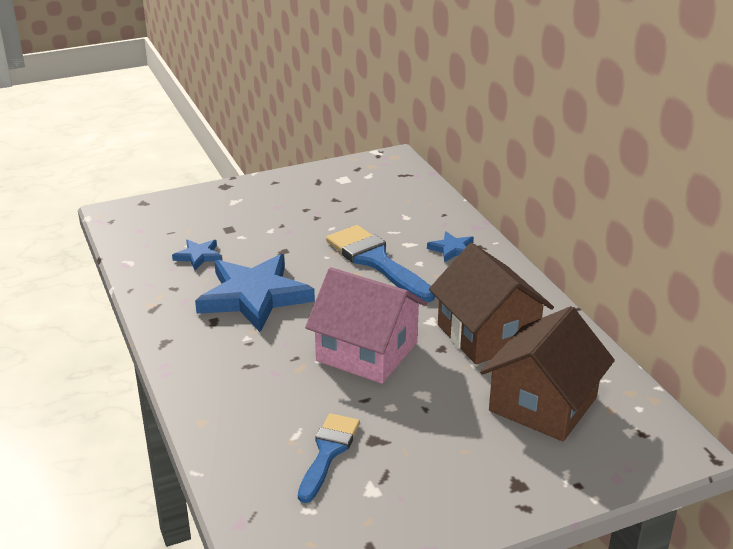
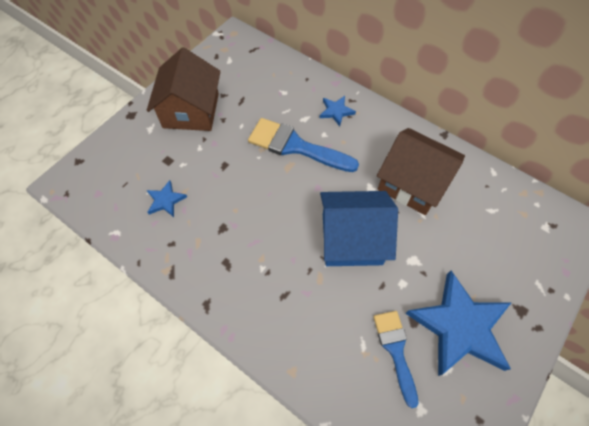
camera: 30 degrees left, 30 degrees up
(254, 296) = (237, 223): blue star -> blue star (459, 326)
(367, 351) = (351, 239): pink house -> blue house
(543, 404) = (486, 230): brown house -> brown house (191, 110)

